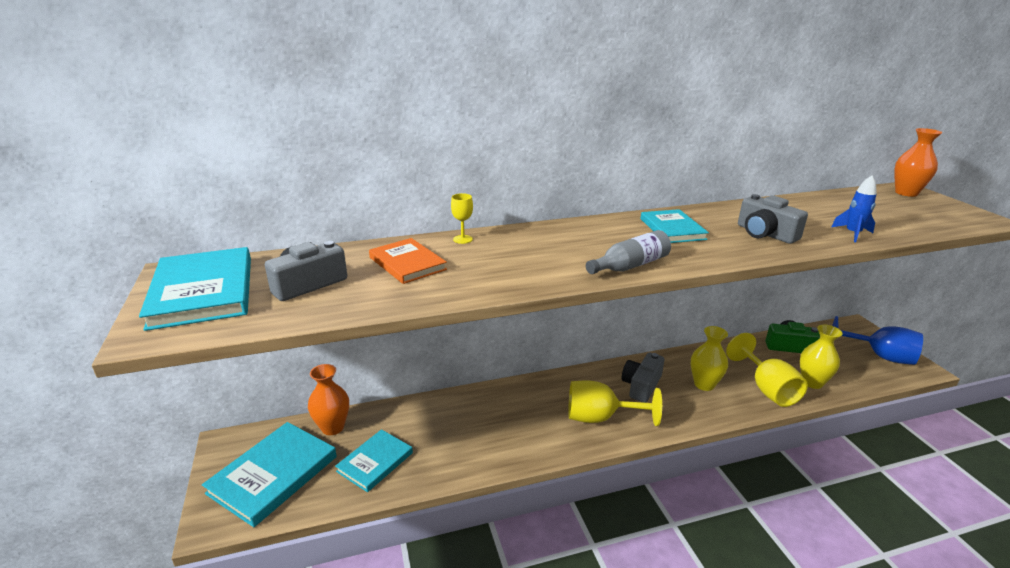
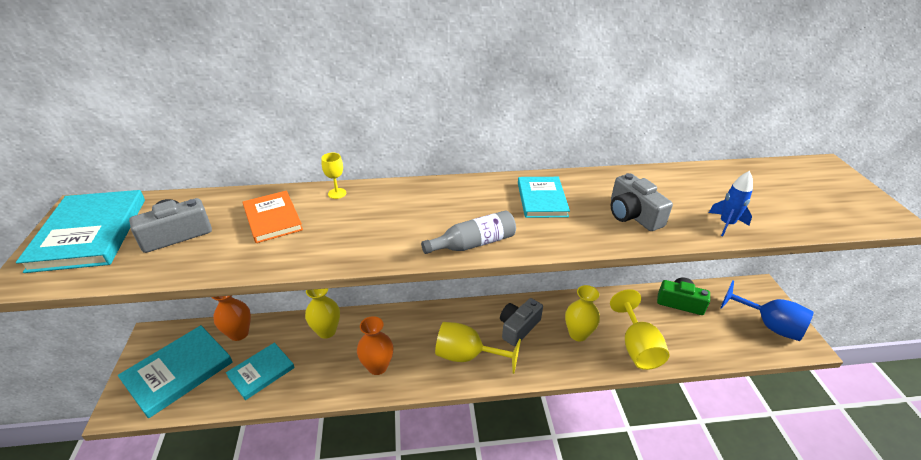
camera: 10 degrees right, 10 degrees up
(812, 382) = (685, 346): yellow vase -> yellow vase (326, 331)
(906, 193) = (822, 171): orange vase -> orange vase (377, 366)

